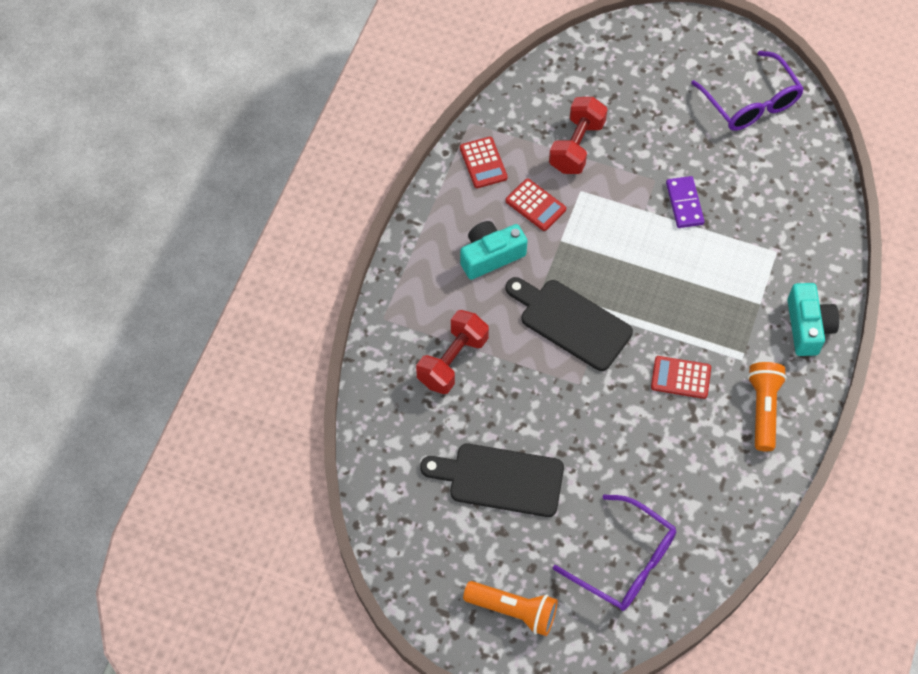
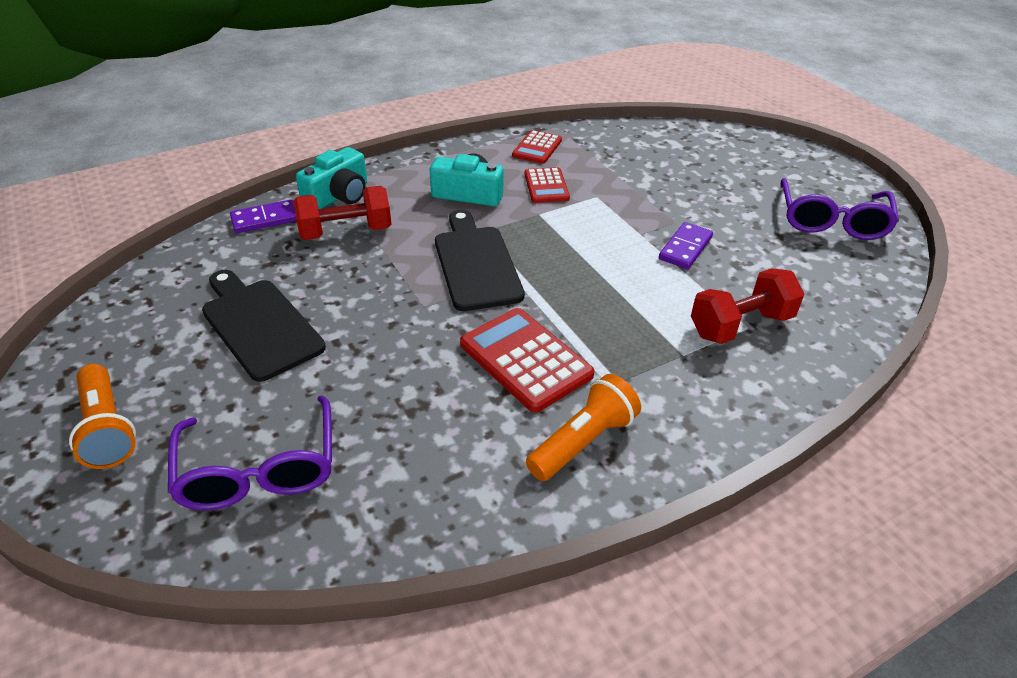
camera: 40 degrees right, 20 degrees down
(380, 394) = (265, 219): none -> purple domino
(576, 146) = (627, 173): red dumbbell -> red dumbbell (740, 325)
(680, 377) = (525, 359): red calculator -> red calculator, size x1.62
(808, 327) = (720, 404): turquoise camera -> turquoise camera (339, 195)

